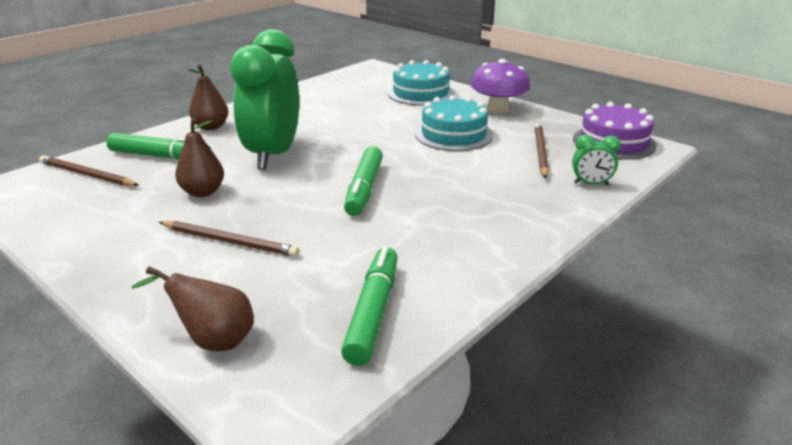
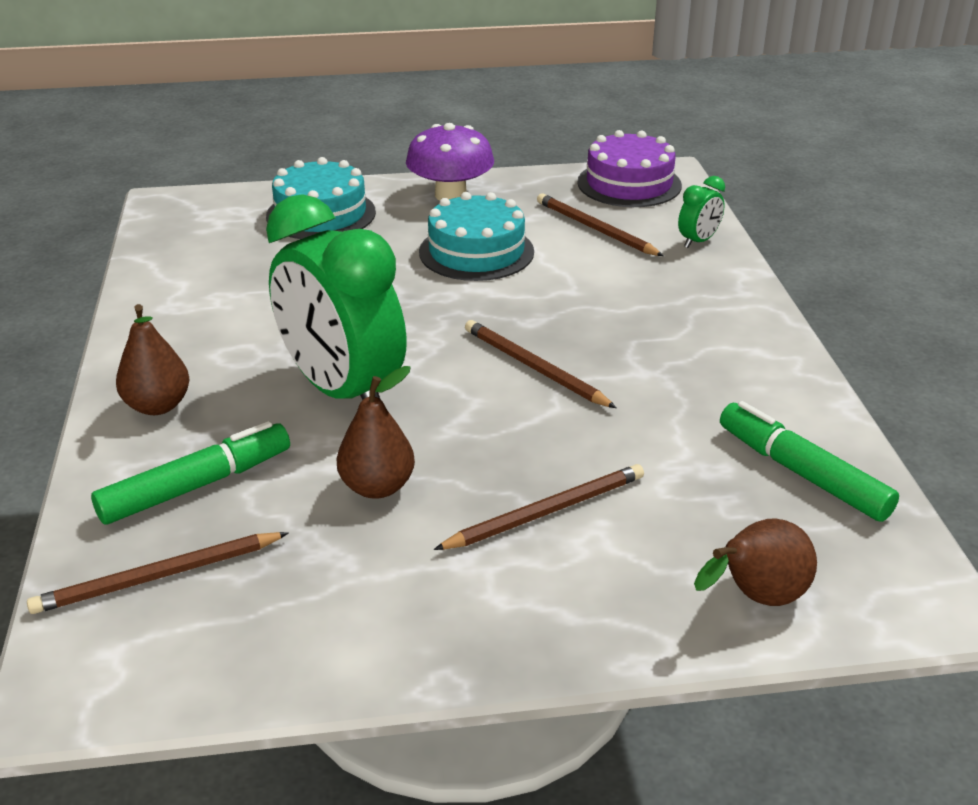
camera: 50 degrees left, 5 degrees up
(364, 189) = (534, 368): green marker -> brown pencil

